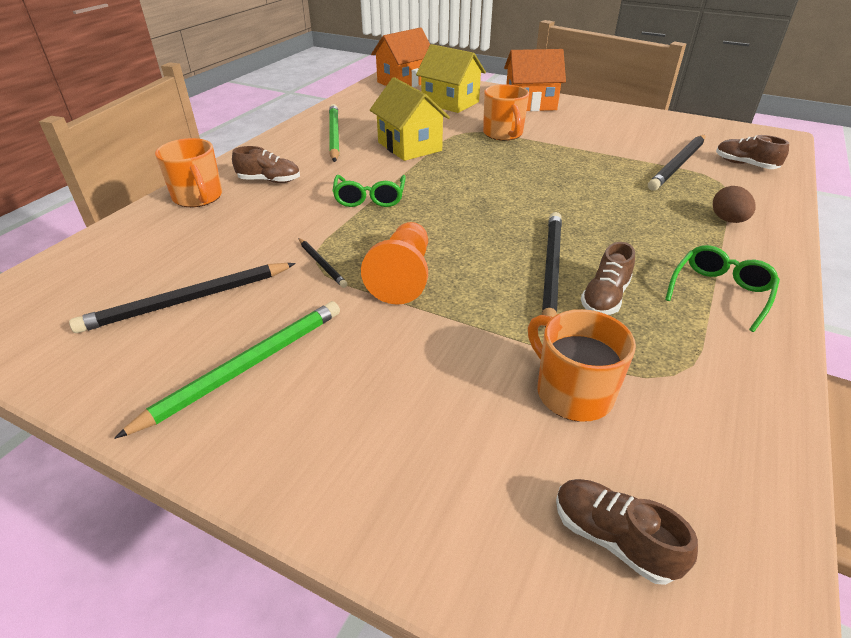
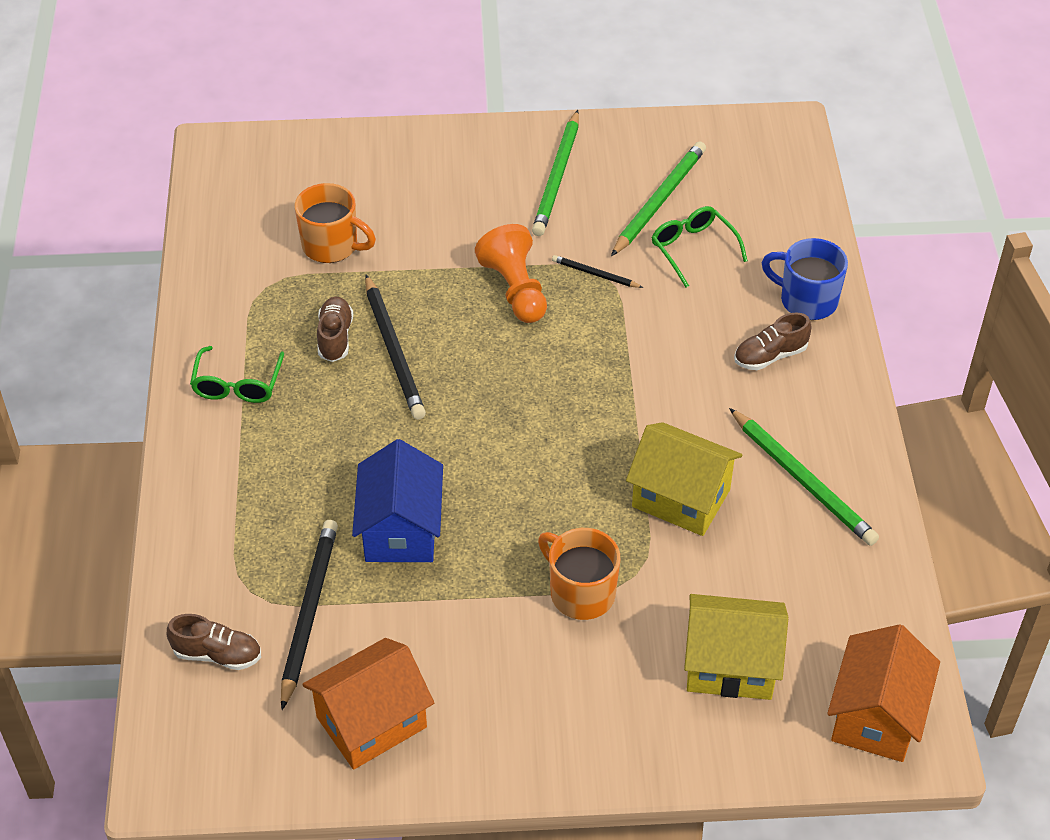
camera: 150 degrees right, 10 degrees up
(187, 300) = (659, 201): black pencil -> green pencil
(198, 197) = (807, 300): orange mug -> blue mug
(370, 198) = (635, 374): green glasses -> green glasses (693, 249)
(530, 104) = (598, 726): orange house -> orange house (371, 722)
(600, 178) = (401, 530): none -> blue house
(613, 539) = (282, 179): brown shoe -> none
(728, 220) = (235, 504): brown egg -> none

